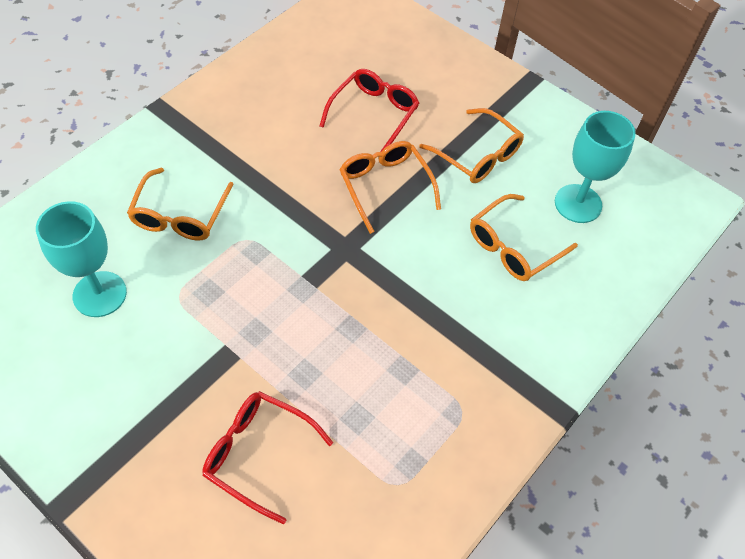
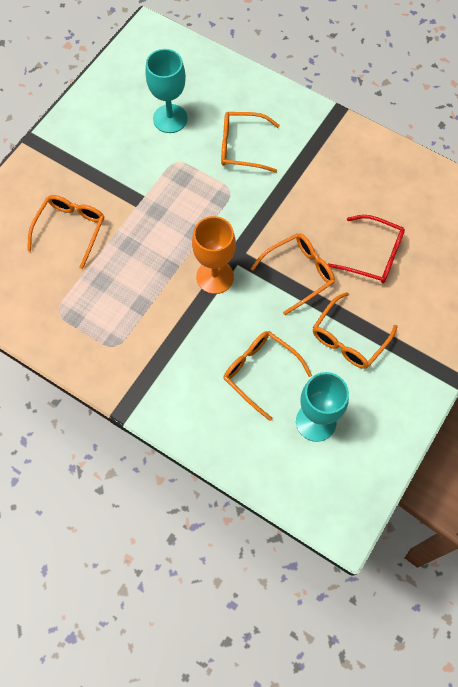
camera: 85 degrees right, 10 degrees up
(259, 454) = (70, 230): red glasses -> orange glasses
(374, 275) = (215, 277): none -> orange goblet

